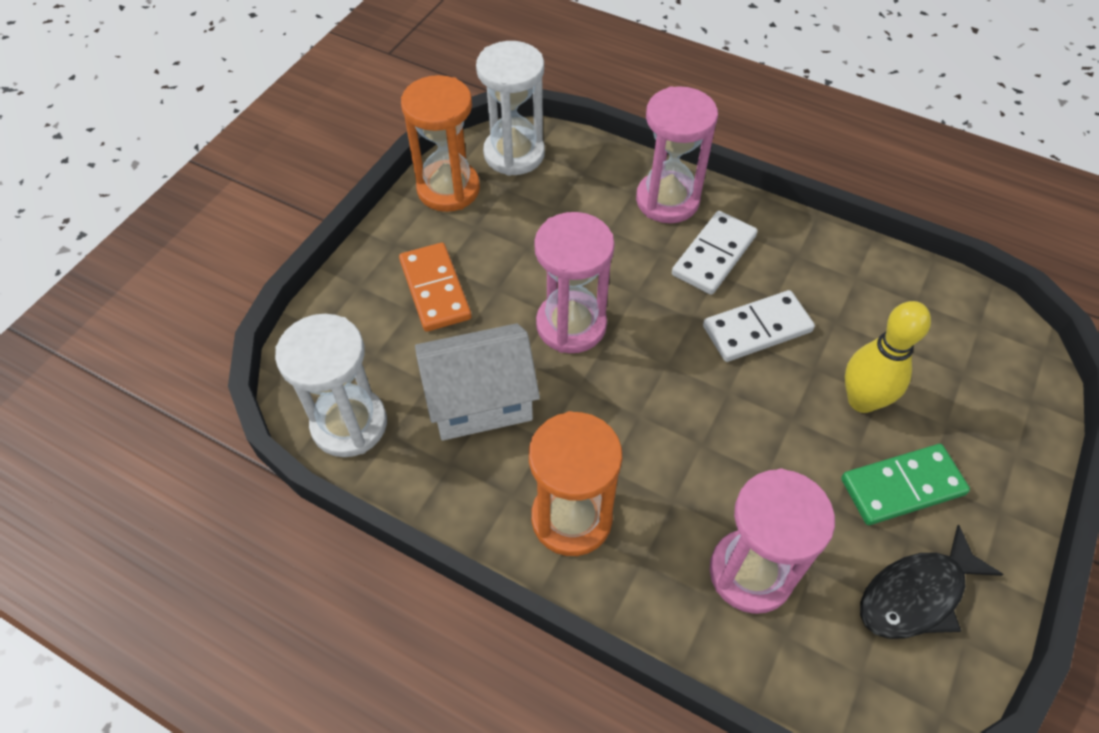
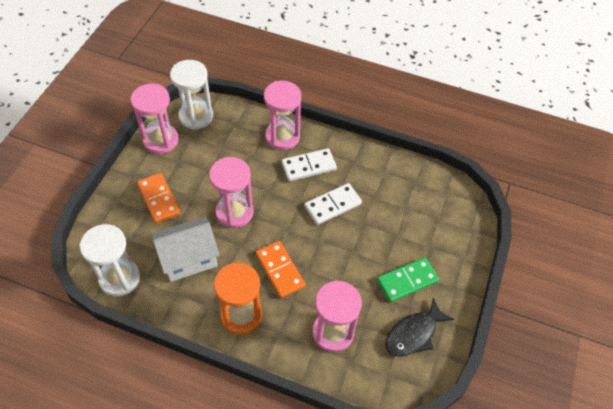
camera: 10 degrees left, 0 degrees up
(448, 189) = (161, 140): orange hourglass -> pink hourglass
(651, 440) = (280, 270): none -> orange domino
(713, 255) = (308, 166): white domino -> white domino turned 45 degrees clockwise
(862, 400) = (387, 238): yellow bowling pin -> none

